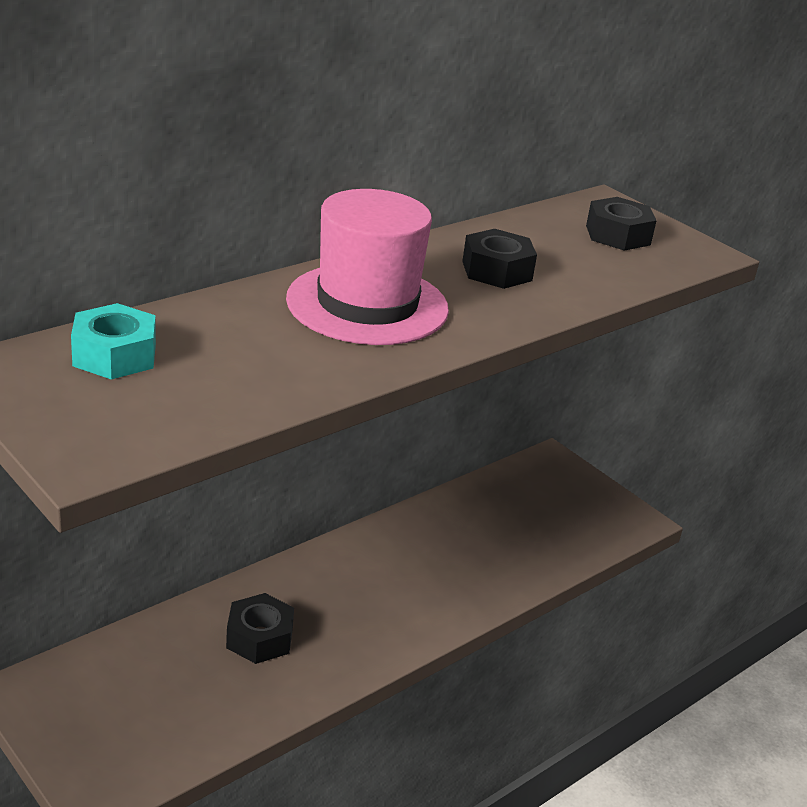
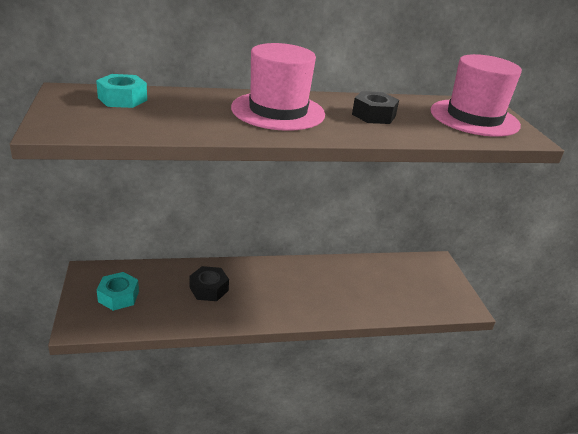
camera: 30 degrees right, 0 degrees up
(122, 712) = (118, 296): none -> turquoise nut
(618, 235) = (474, 118): black nut -> pink hat

